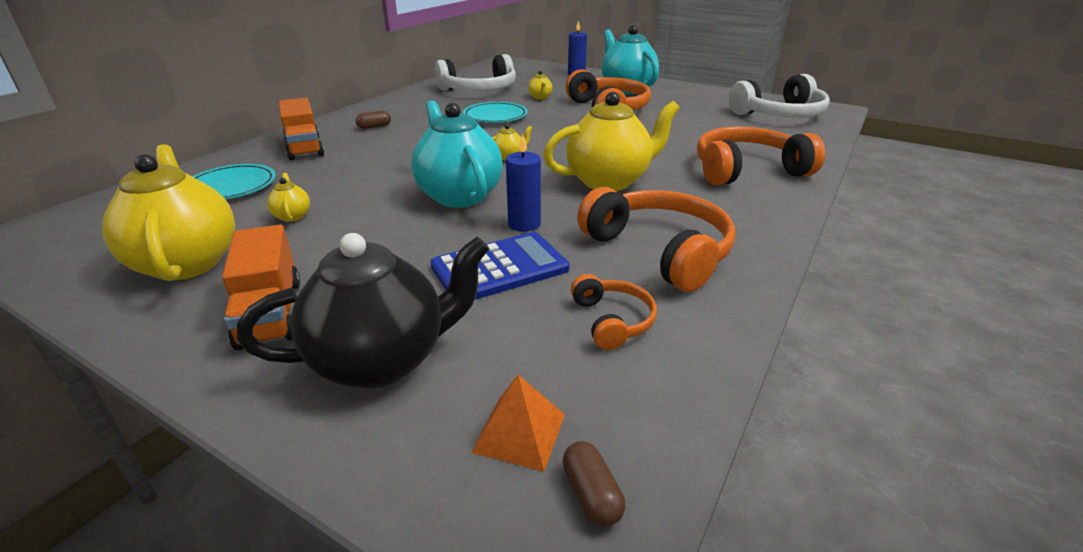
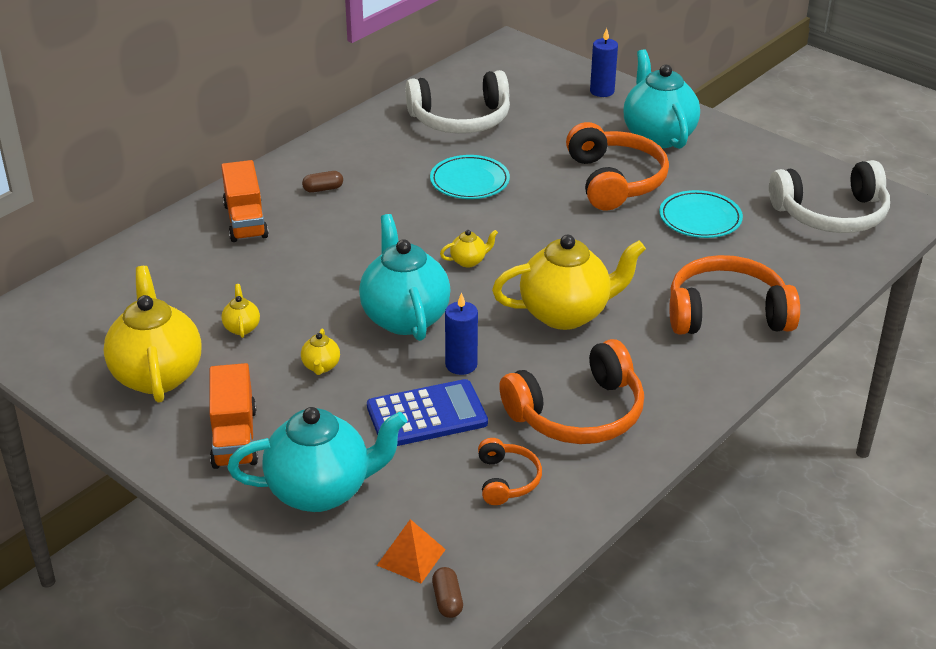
camera: 10 degrees right, 5 degrees up
(231, 187) = (178, 278): turquoise plate -> turquoise plate (700, 218)
(382, 360) = (321, 490): black teapot -> turquoise teapot
(540, 97) = (536, 145): yellow teapot -> yellow teapot (321, 367)
(659, 251) = (578, 413): orange headphones -> orange headphones turned 90 degrees clockwise

